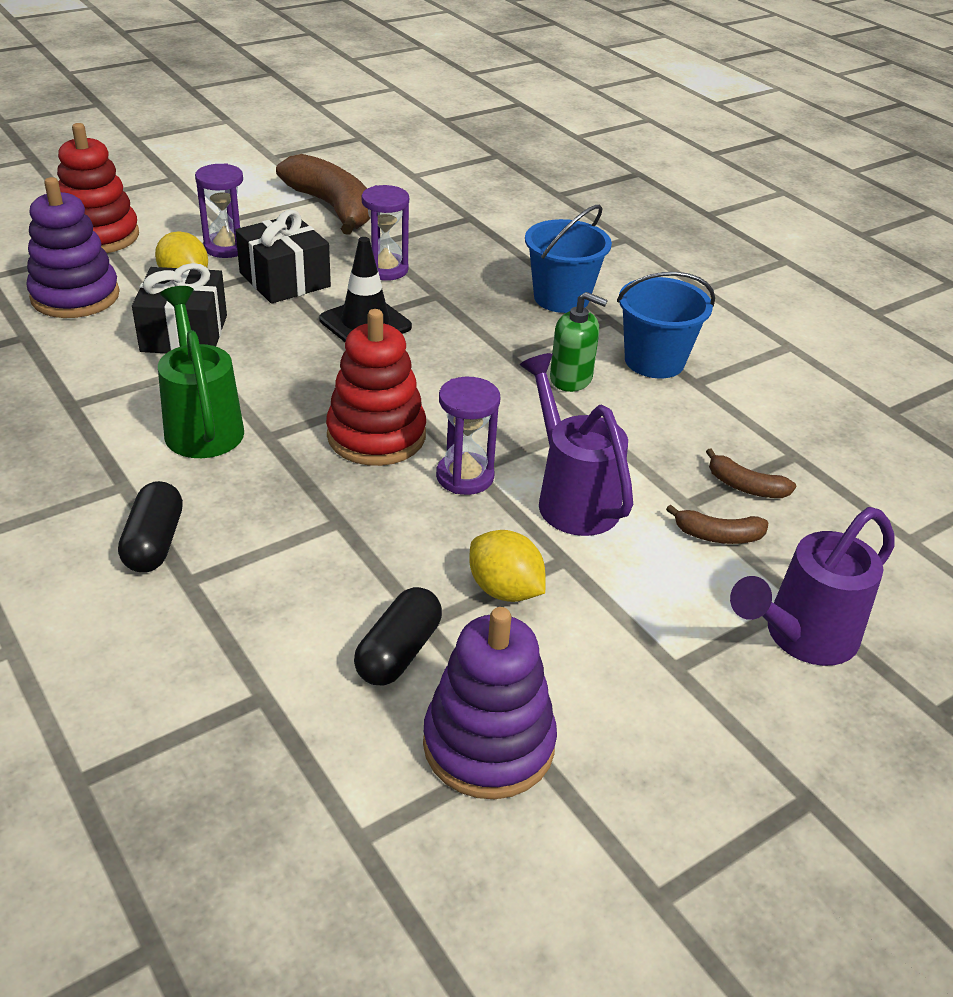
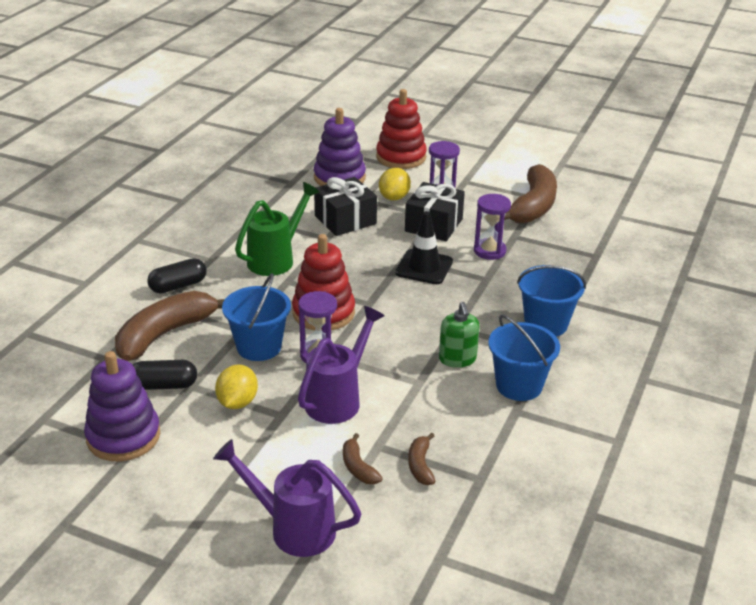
camera: 60 degrees right, 5 degrees down
(268, 603) = (165, 334): none -> brown banana
(396, 521) = (259, 347): none -> blue bucket

